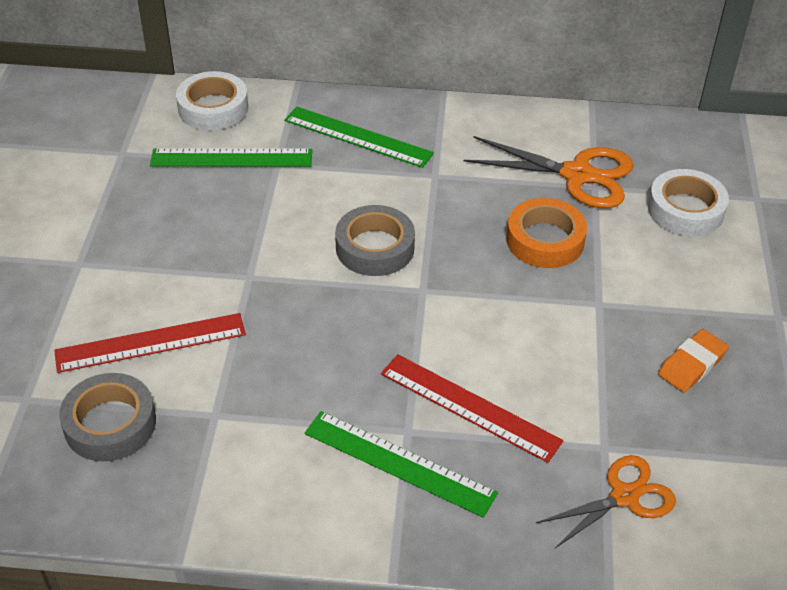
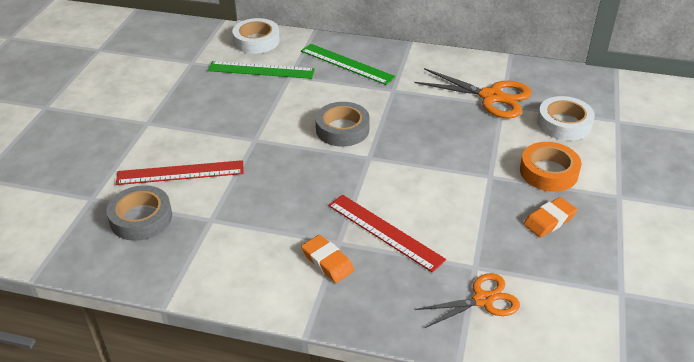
camera: 10 degrees right, 5 degrees down
(399, 463) = (327, 262): green ruler -> orange eraser
(545, 240) = (460, 134): orange tape -> orange tape (548, 172)

